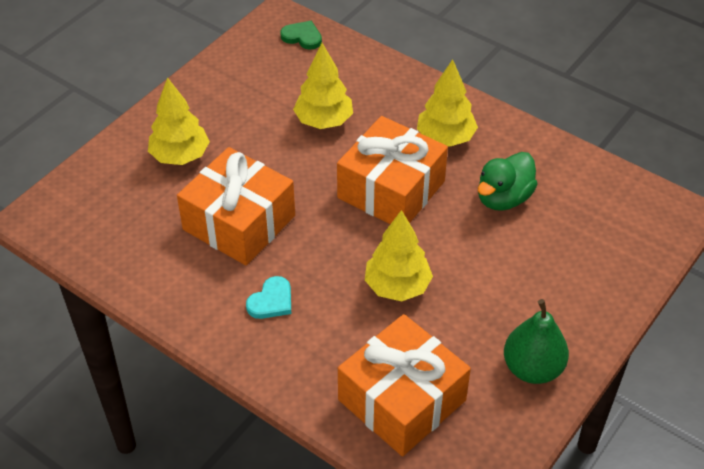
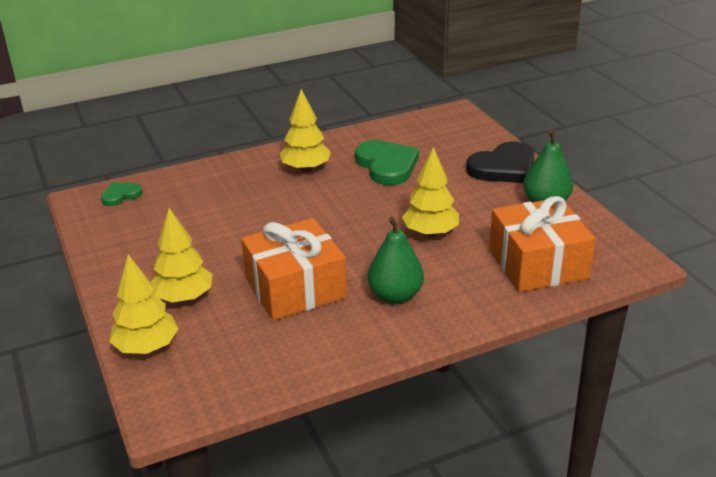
camera: 60 degrees left, 15 degrees down
(271, 301) = (395, 295): turquoise heart -> green pear
(323, 121) = (228, 214): yellow tree -> yellow tree (146, 347)
(391, 189) = (333, 206): orange gift -> none
(503, 198) = (387, 165): green duck -> green heart
(581, 302) = (503, 167): none -> black heart

